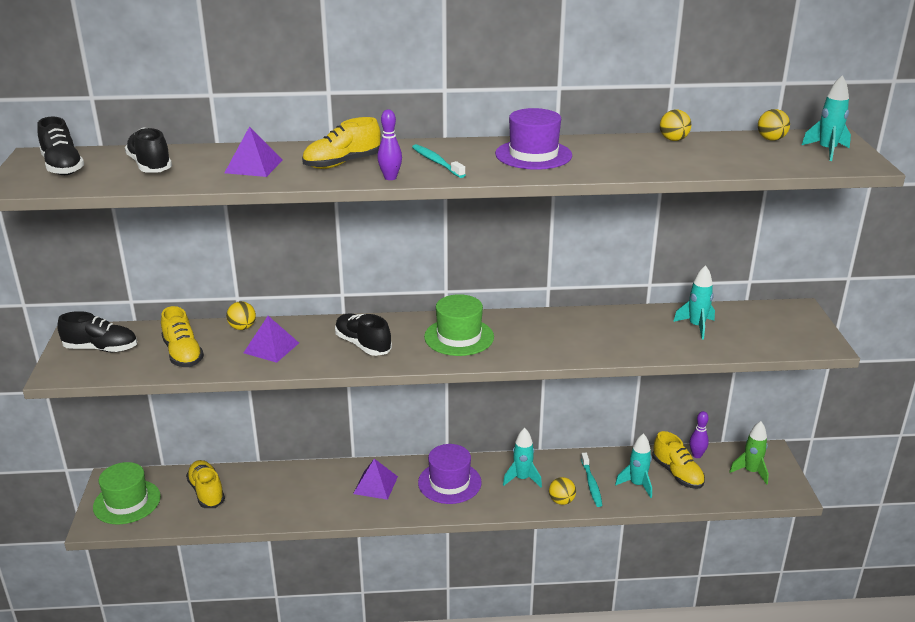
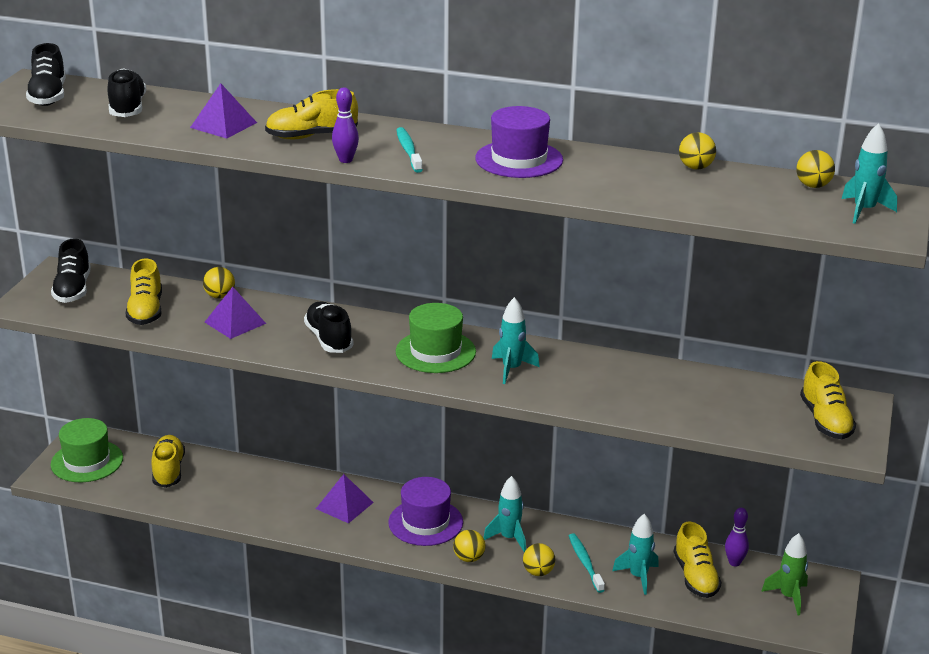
camera: 20 degrees right, 0 degrees up
(101, 349) = (73, 290): black shoe -> black shoe turned 60 degrees clockwise
(501, 504) = (469, 558): none -> yellow ball
(591, 484) = (585, 563): turquoise toothbrush -> turquoise toothbrush turned 150 degrees clockwise
(696, 326) = (715, 396): turquoise rocket -> turquoise rocket (511, 369)
(787, 328) = (825, 421): none -> yellow shoe

